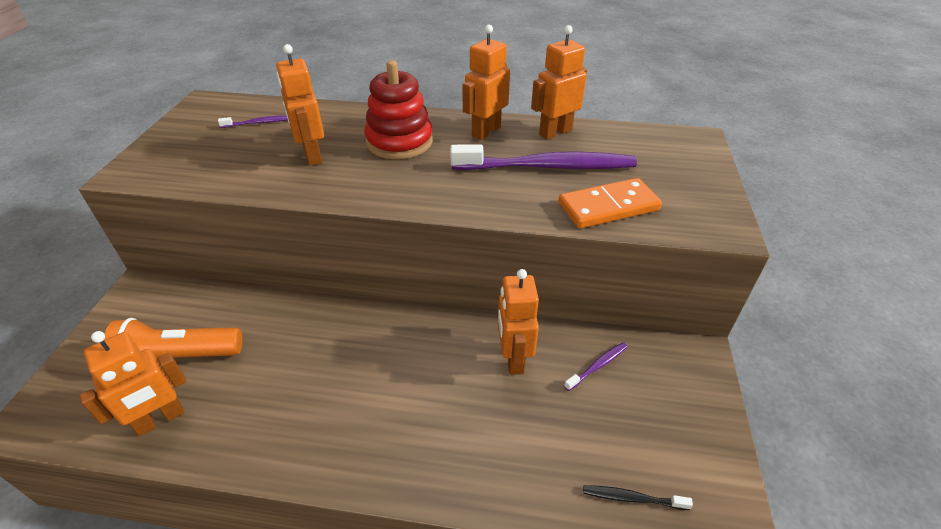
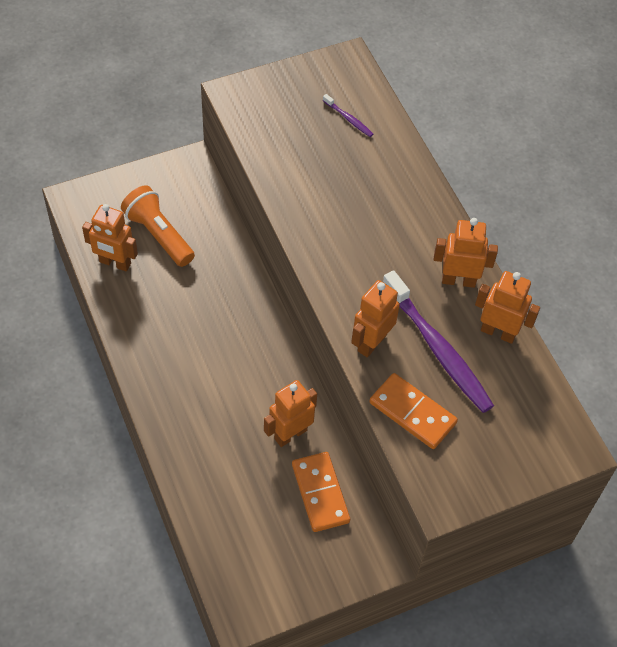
camera: 55 degrees right, 15 degrees up
(312, 155) = (333, 184): orange robot -> orange robot (371, 342)
(399, 142) = (396, 229): red stacking toy -> none
(597, 366) = (320, 493): purple toothbrush -> orange domino
(632, 498) = (225, 551): black toothbrush -> none

